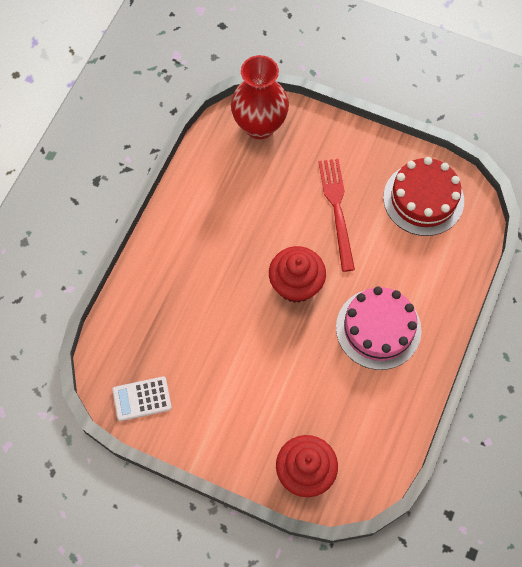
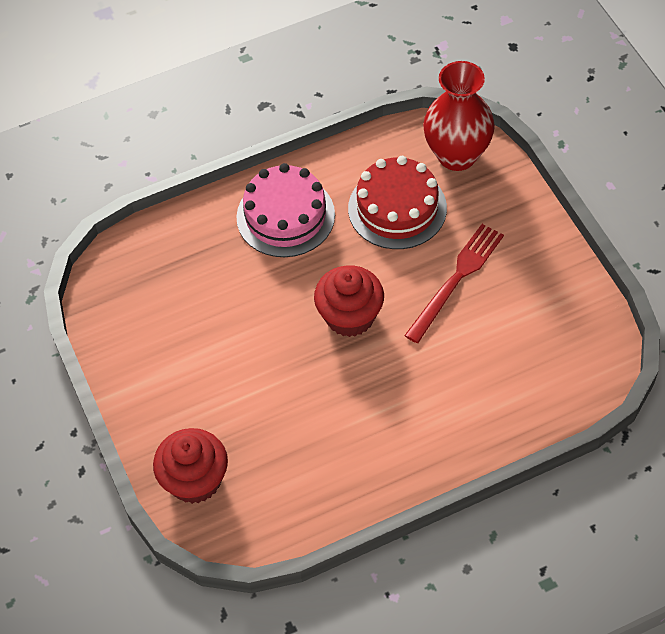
camera: 45 degrees right, 10 degrees down
(142, 399) = (119, 310): white calculator -> none
(378, 328) = (388, 412): pink cake -> pink cake (285, 216)
(423, 199) = (553, 330): red cake -> red cake (397, 208)

